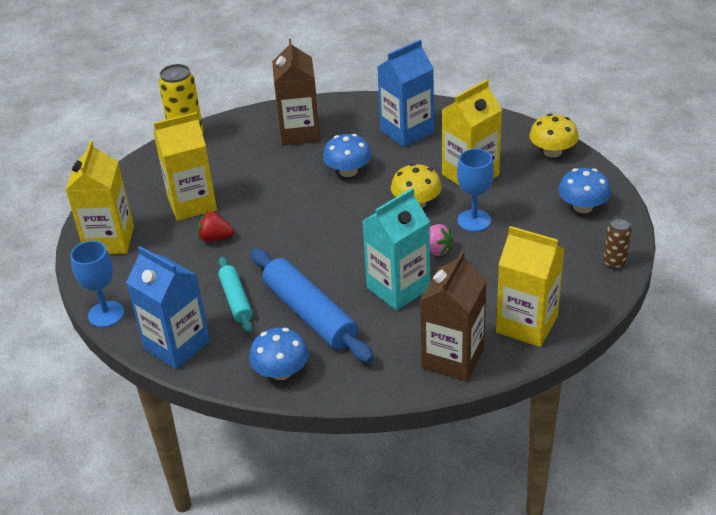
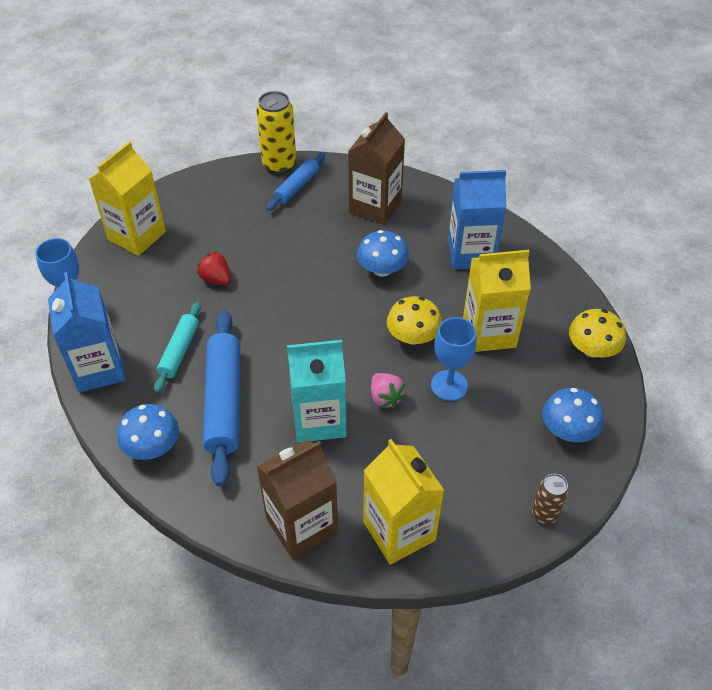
camera: 30 degrees right, 10 degrees up
(192, 204) = (227, 234): yellow carton -> none
(219, 147) = (296, 187): none -> blue rolling pin

